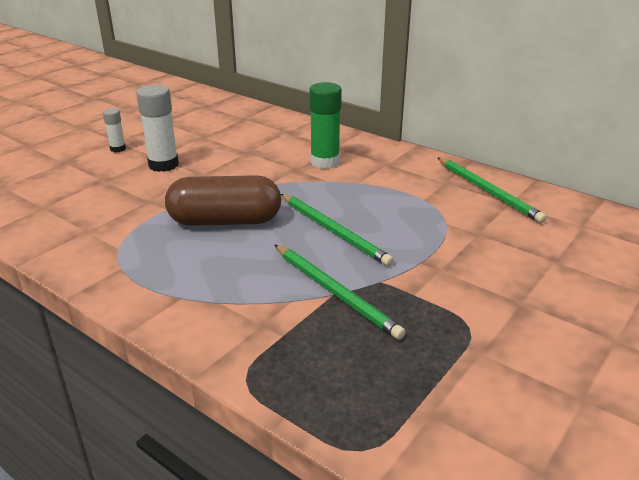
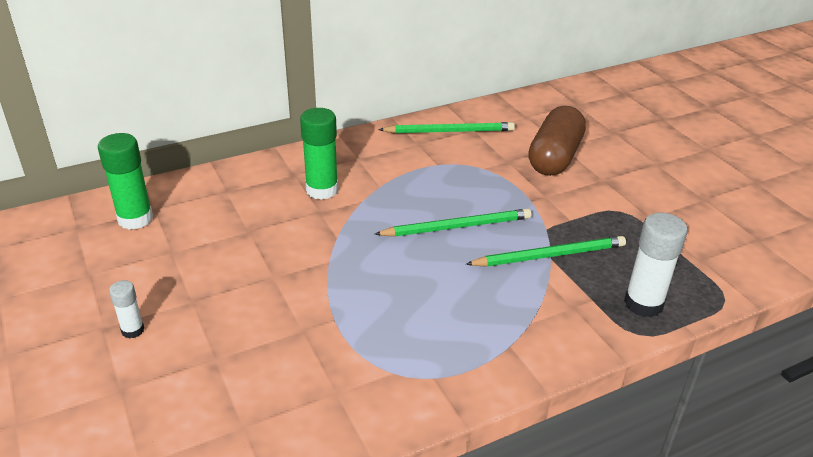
camera: 65 degrees left, 5 degrees up
(163, 165) = (221, 300): white glue stick -> white glue stick (643, 304)
(225, 221) = (392, 285): brown capsule -> brown capsule (554, 157)
(228, 116) = (135, 219): none -> green glue stick

